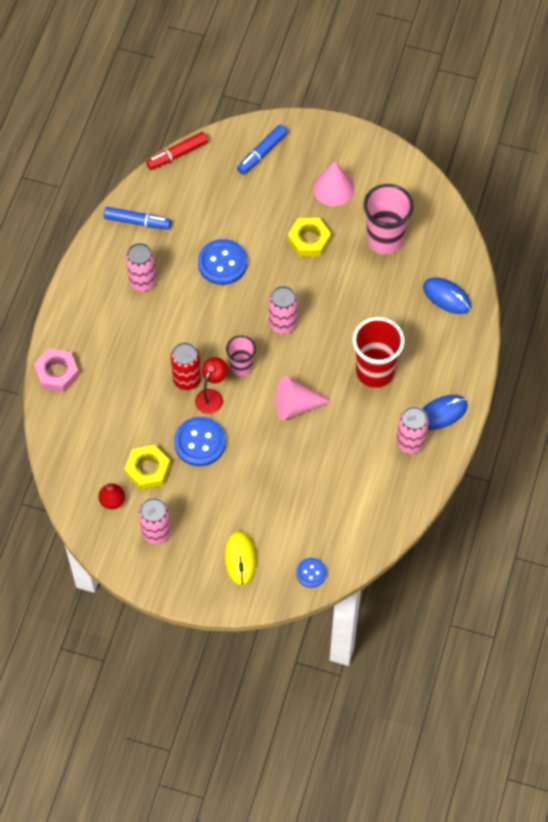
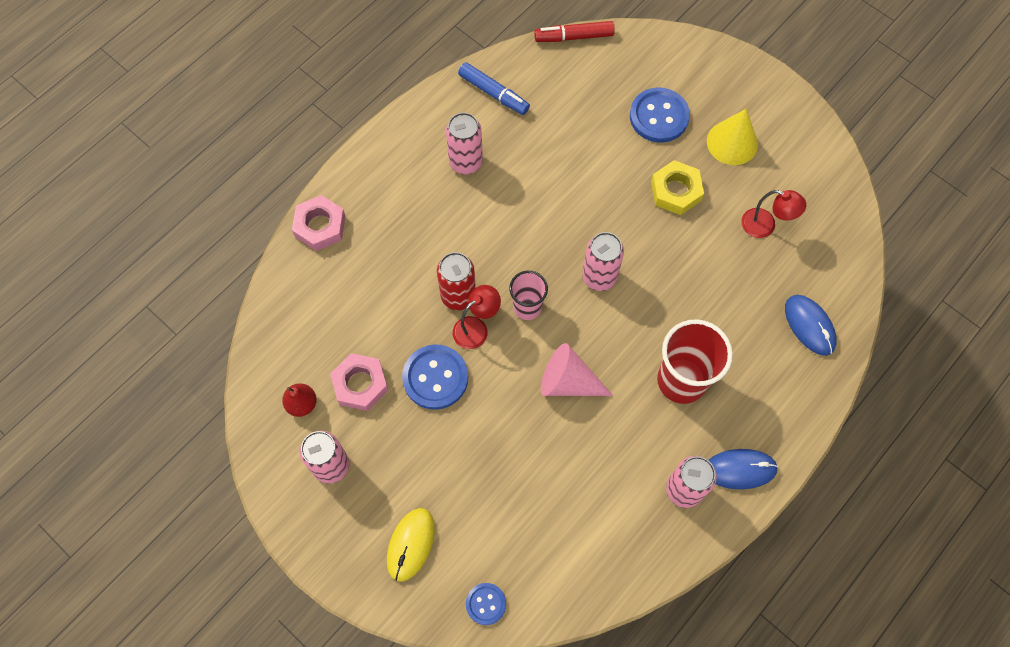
camera: 25 degrees right, 5 degrees up
(147, 470) = (360, 384): yellow nut -> pink nut
(222, 263) = (564, 177): blue button -> blue button (659, 116)
(262, 153) = (669, 71): blue marker -> none
(333, 188) = (732, 142): pink cone -> yellow cone
(384, 239) = (765, 226): pink cup -> red lamp

